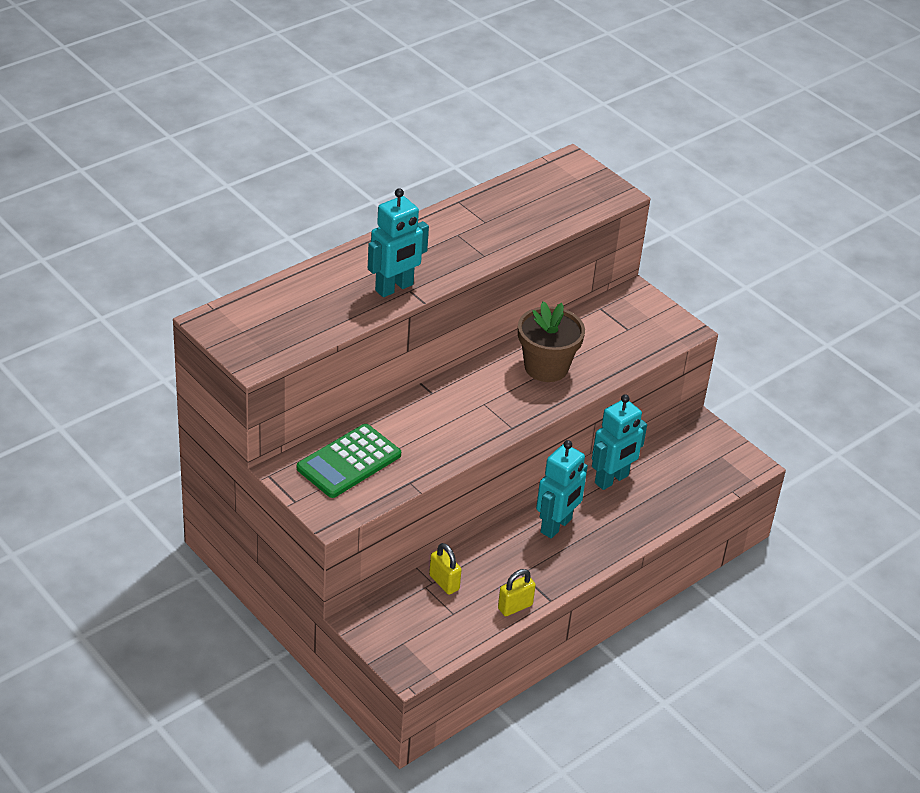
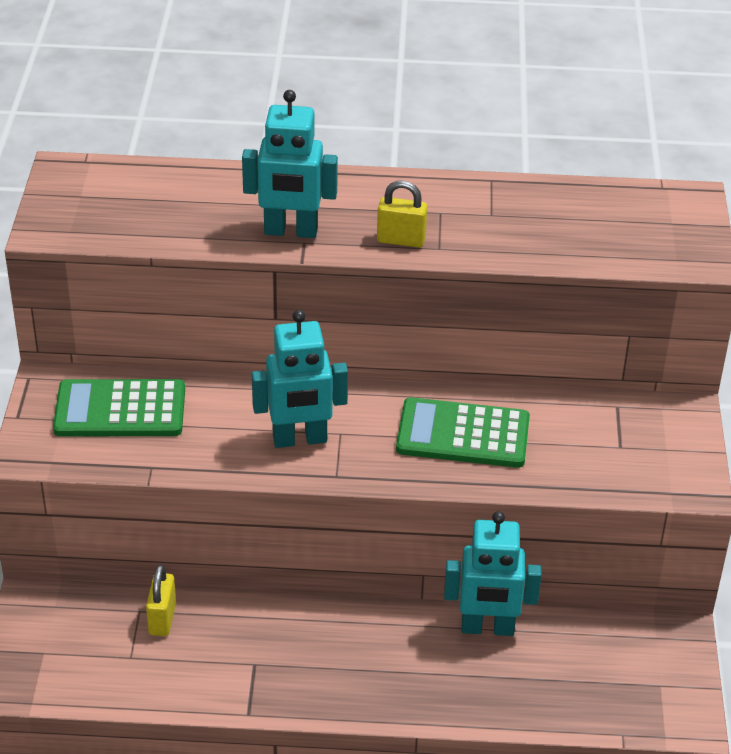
camera: 45 degrees right, 0 degrees up
(515, 607) = (201, 694): yellow padlock -> yellow padlock (401, 240)
(546, 367) = (463, 434): brown flower pot -> green calculator
(556, 526) = (358, 638): turquoise robot -> turquoise robot (300, 439)

